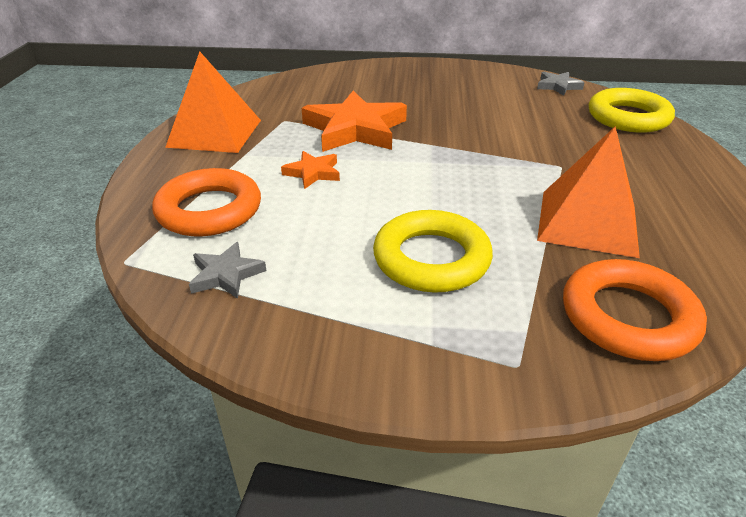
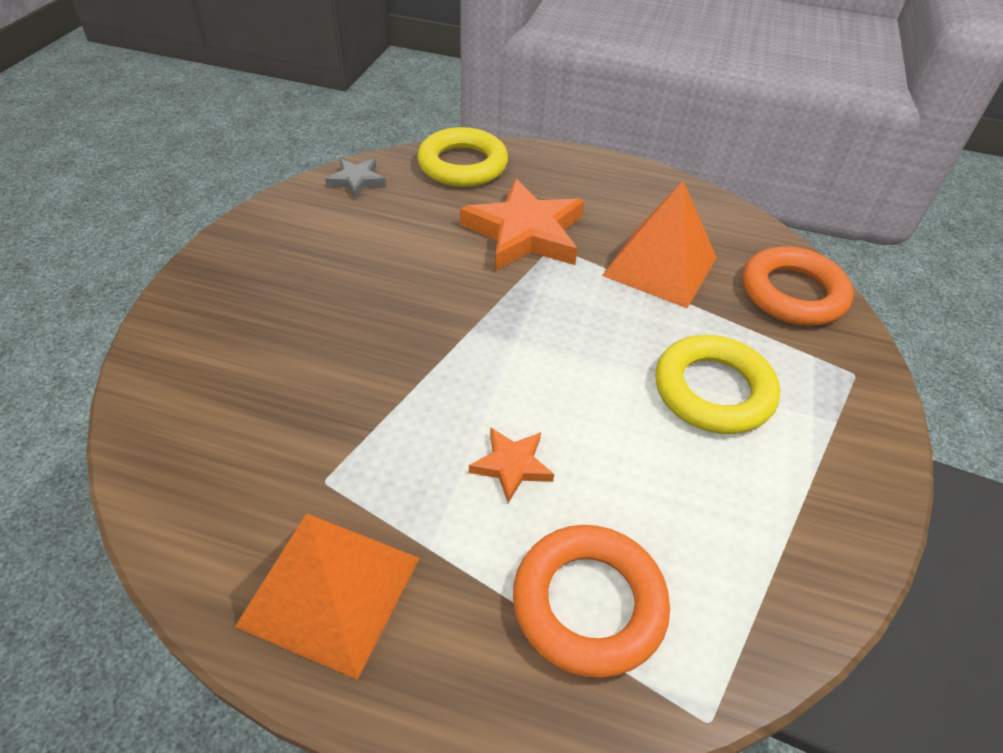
camera: 80 degrees left, 10 degrees up
(226, 274) = (738, 587): grey star -> none
(355, 129) = (395, 397): orange star -> orange star (525, 233)

